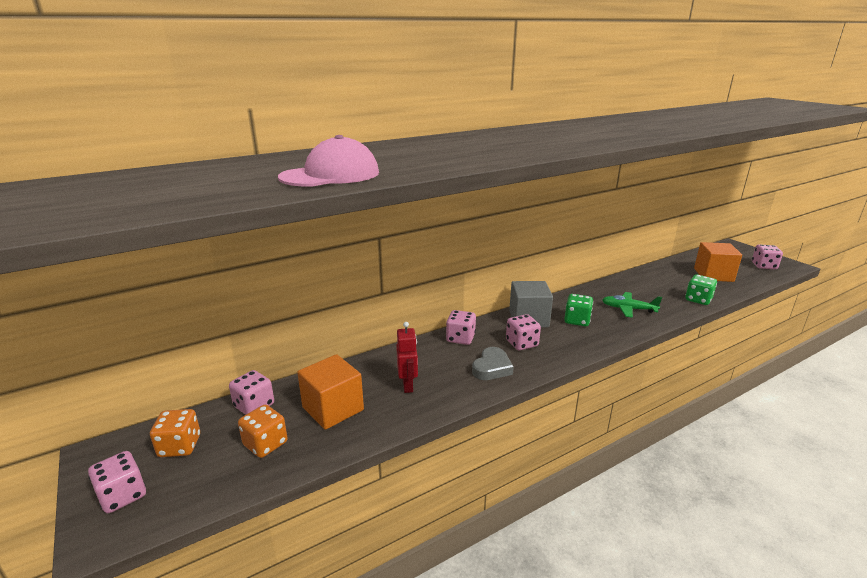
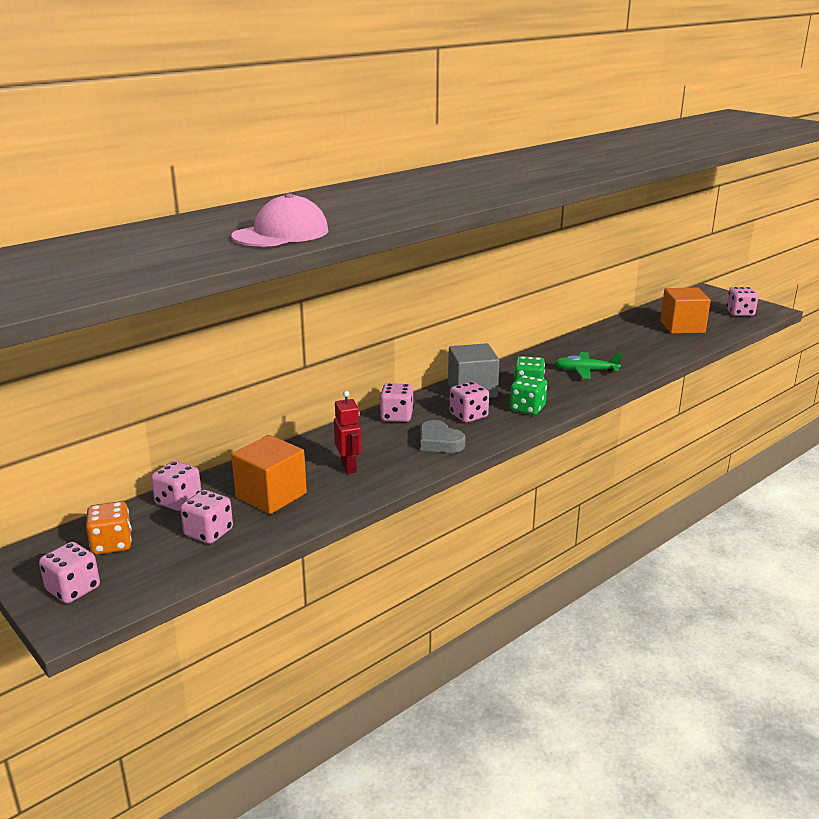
camera: 10 degrees left, 0 degrees up
(265, 444) = (208, 532): orange dice -> pink dice
(492, 368) = (439, 442): grey heart -> grey heart turned 120 degrees clockwise
(698, 300) = (664, 355): green dice -> green dice (527, 408)

